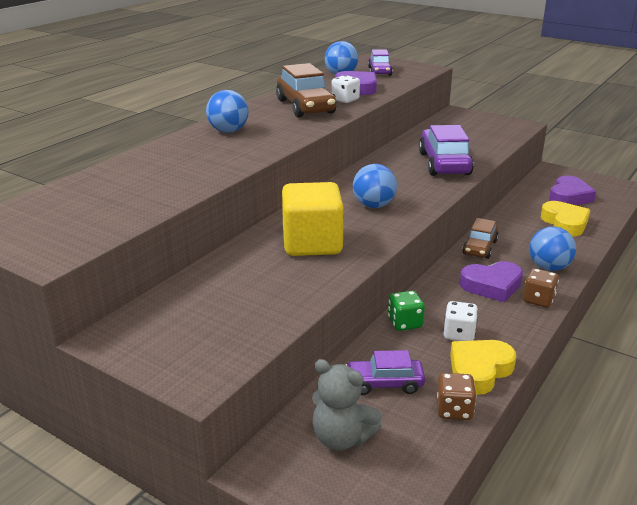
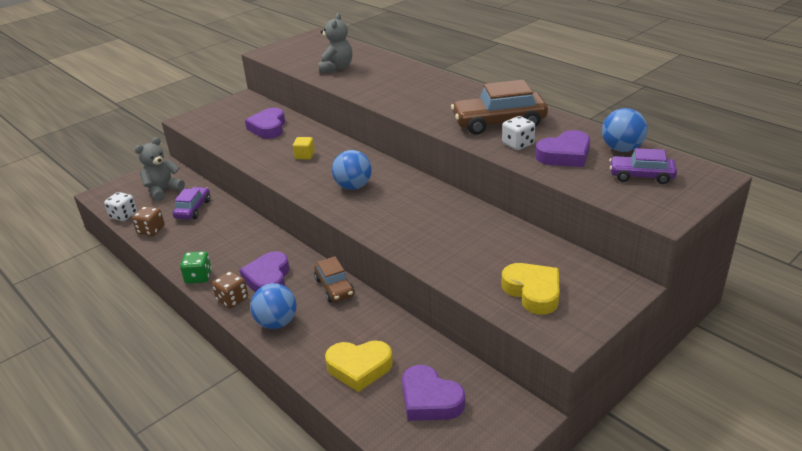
camera: 105 degrees right, 5 degrees up
(147, 190) = (336, 68): none -> grey teddy bear
(228, 131) = (440, 90): blue ball -> none
(232, 286) = (268, 128): none -> purple heart
(312, 243) = (304, 155): yellow cube -> yellow cube, size x0.41
(405, 323) = (247, 226): green dice -> green dice (198, 277)
(444, 163) = (435, 240): purple car -> none
(459, 334) = (218, 247): white dice -> white dice (123, 215)
(479, 370) = (175, 248): yellow heart -> yellow heart (533, 292)
(480, 247) = (334, 287): brown car -> brown car turned 150 degrees counterclockwise

